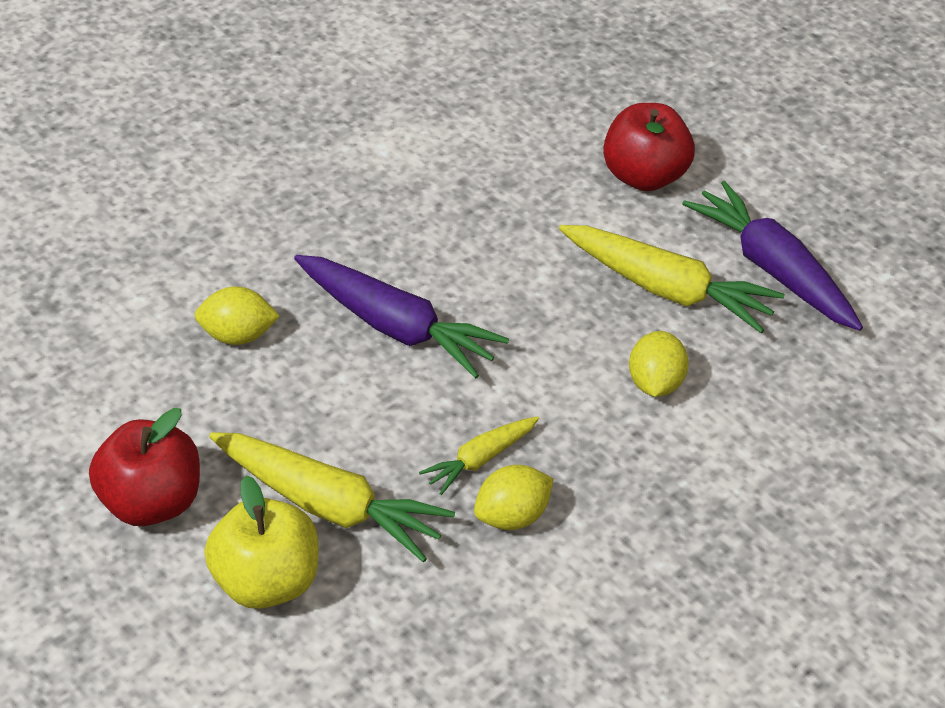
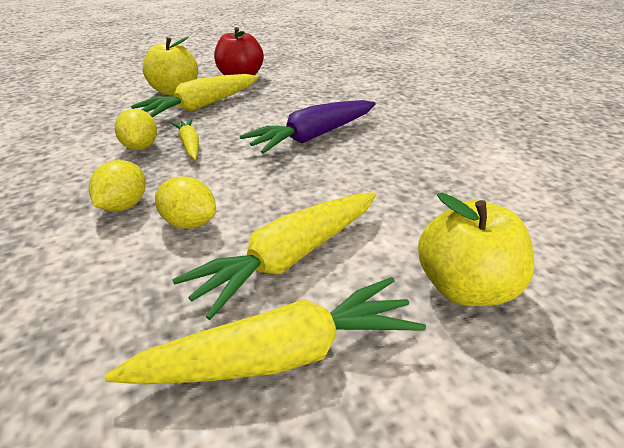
camera: 110 degrees right, 10 degrees down
(237, 335) = (330, 99): yellow lemon -> yellow lemon (124, 205)
(644, 176) = (464, 287): red apple -> yellow apple
(772, 269) = (281, 354): purple carrot -> yellow carrot

